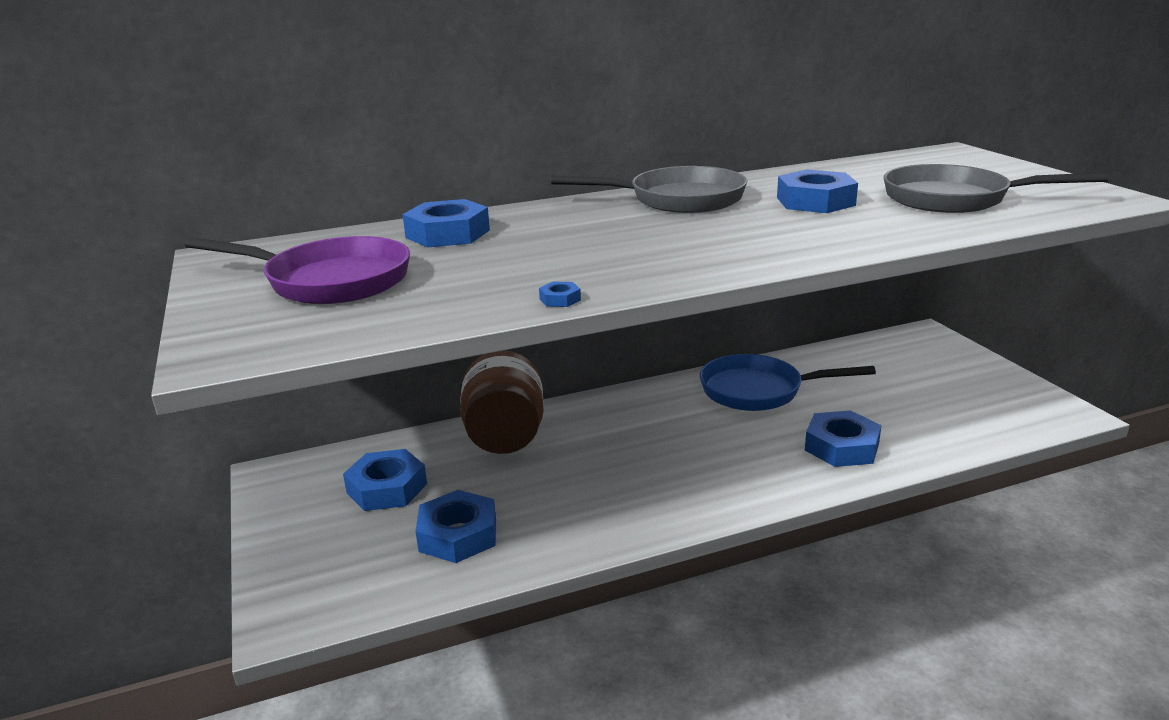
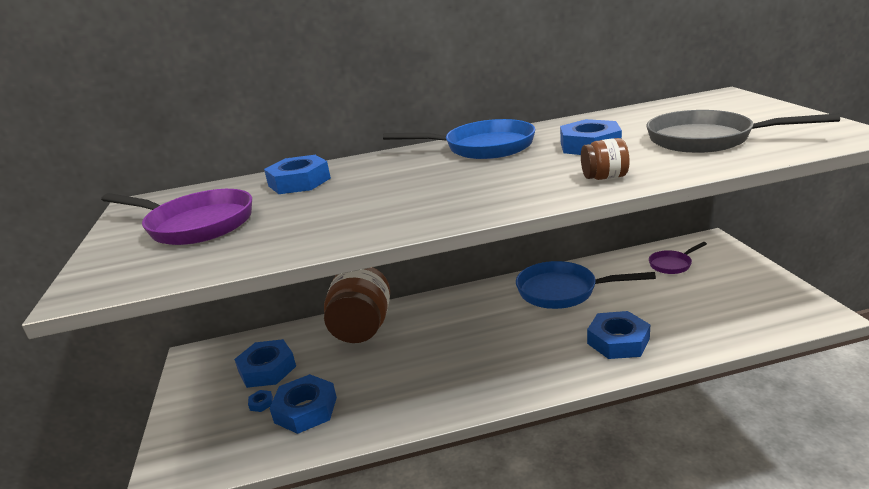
camera: 10 degrees right, 0 degrees up
(560, 299) = (348, 240): blue nut -> blue nut (261, 403)
(678, 200) = (483, 147): grey pan -> blue pan
(851, 236) = (604, 177): none -> brown jar
(886, 360) = (672, 264): none -> purple pan

